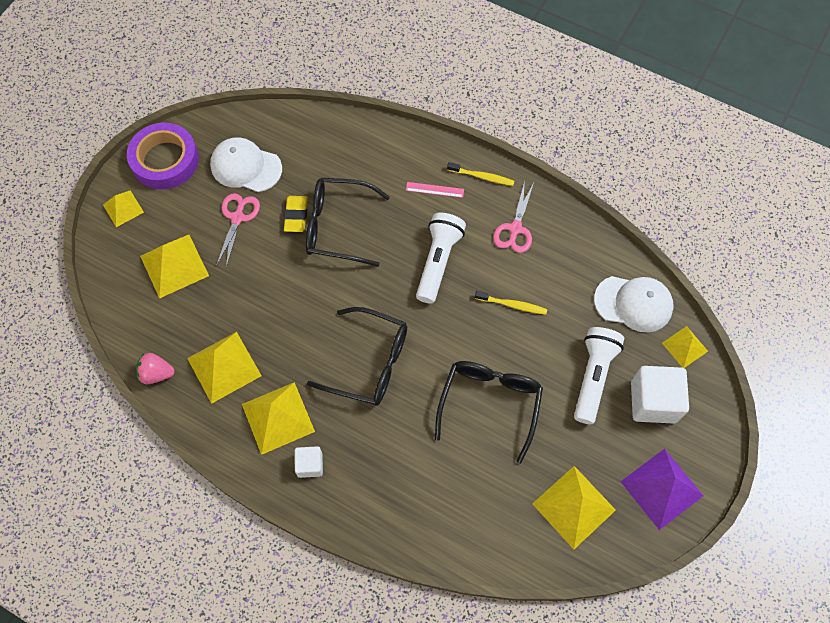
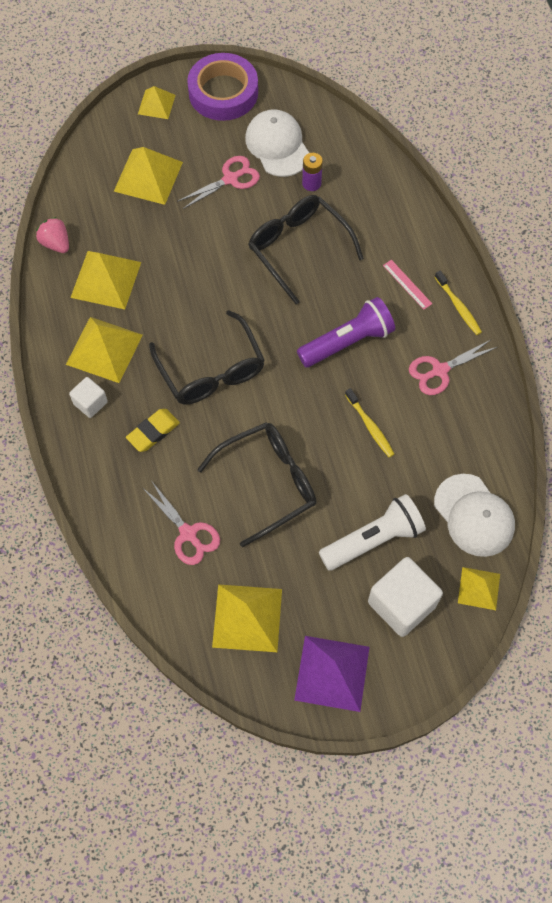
camera: 45 degrees right, 0 degrees up
(296, 215) = (275, 213): yellow eraser -> yellow eraser (153, 432)
(298, 174) = (311, 183): none -> purple battery
(438, 262) = (347, 341): white flashlight -> purple flashlight
(476, 489) = (188, 534): none -> pink scissors

